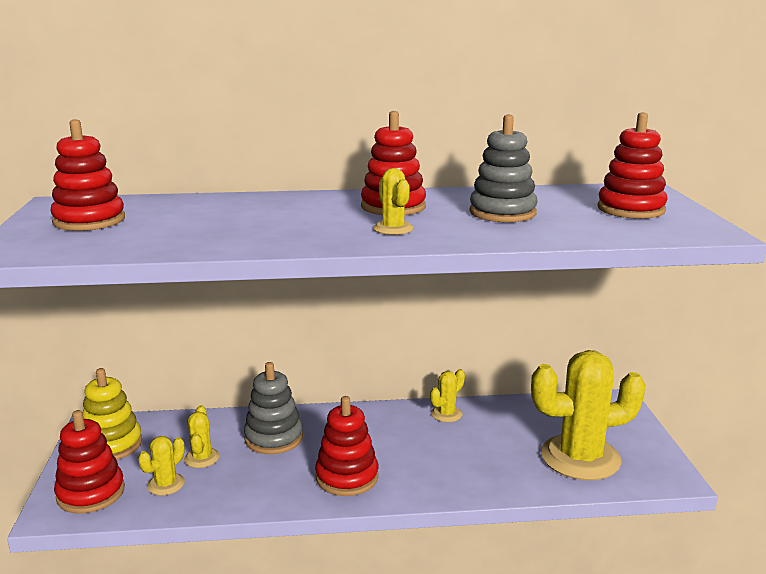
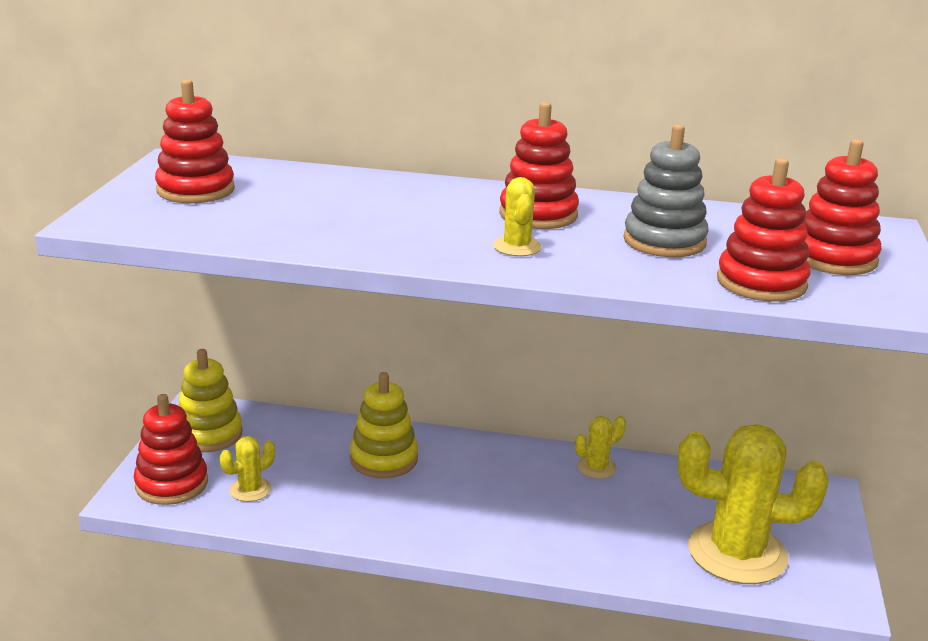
camera: 15 degrees right, 5 degrees up
(202, 458) = (297, 467): yellow cactus -> none
(273, 438) = (384, 459): grey stacking toy -> yellow stacking toy
(347, 477) = (447, 520): red stacking toy -> red stacking toy (761, 283)

